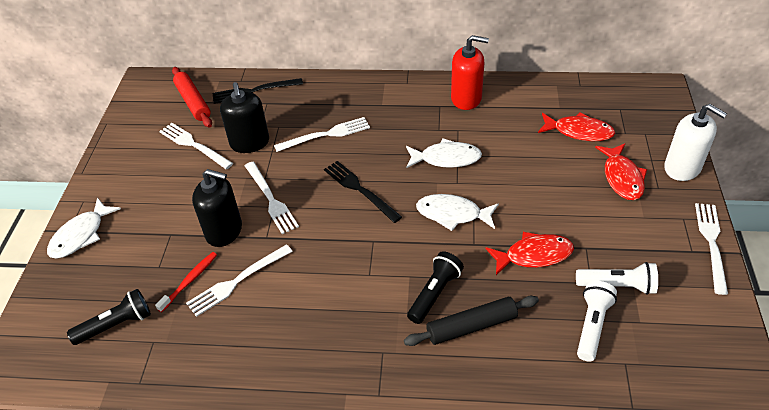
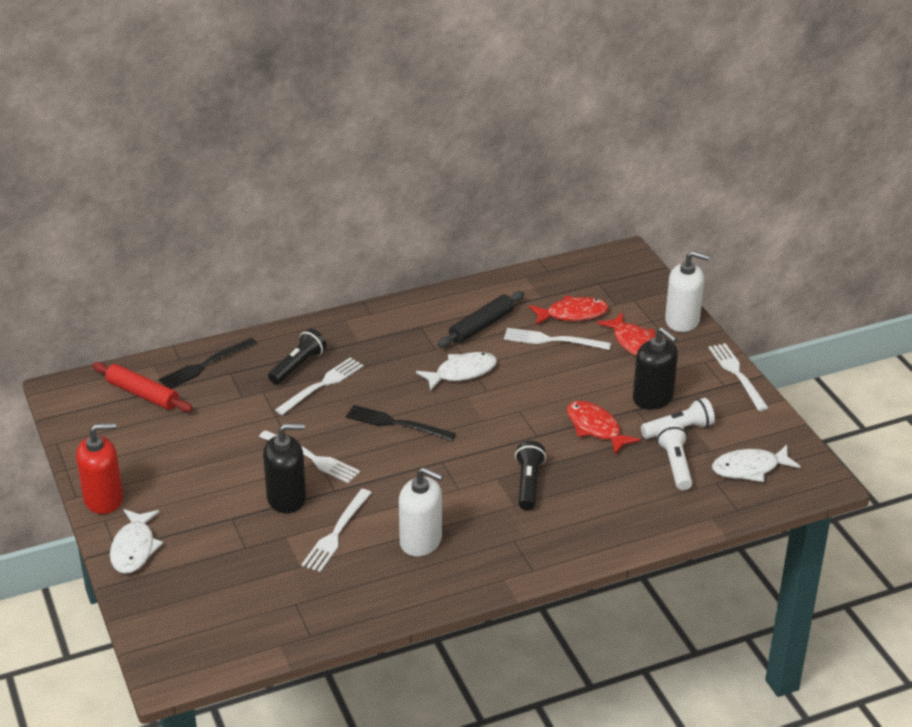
camera: 30 degrees left, 10 degrees down
(116, 325) = (246, 604): black flashlight -> black flashlight (298, 366)
(189, 281) = (288, 548): red toothbrush -> none
(193, 145) = (183, 434): white fork -> white fork (552, 340)
(250, 143) = (245, 415): black soap dispenser -> black soap dispenser (653, 398)
(300, 318) = (421, 541): none -> white soap dispenser
(452, 214) = (501, 418): white fish -> white fish (750, 468)
(466, 98) = (443, 312): red soap dispenser -> red soap dispenser (103, 499)
(471, 326) = (577, 497): black rolling pin -> black rolling pin (481, 326)
(534, 255) = (595, 428): red fish -> red fish turned 90 degrees counterclockwise

